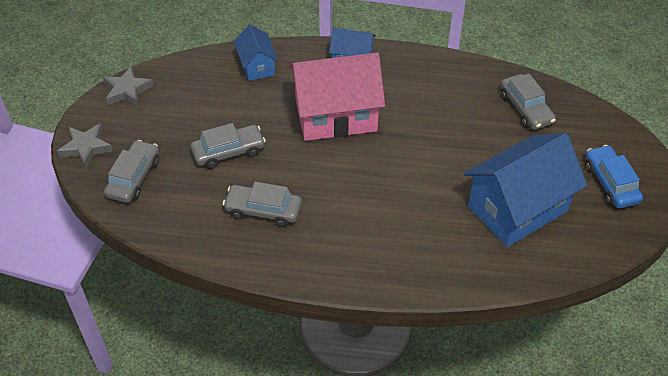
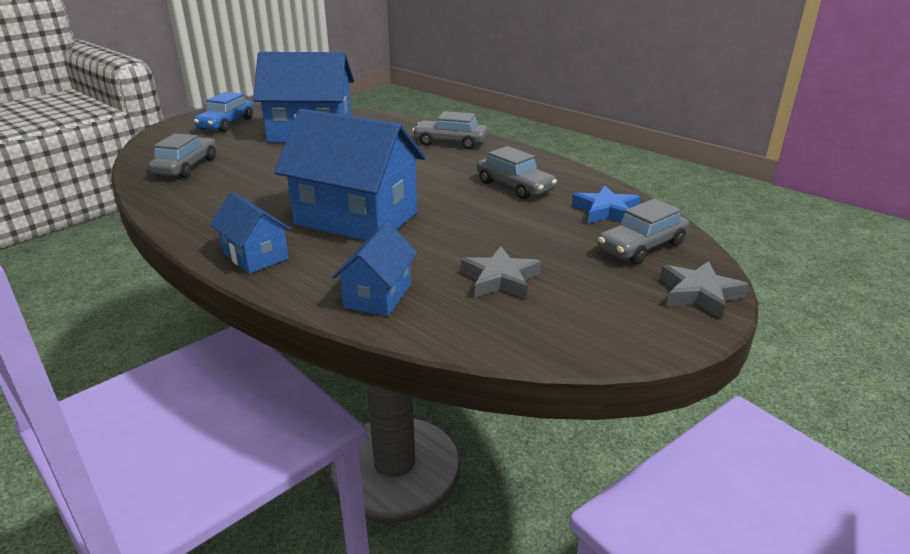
camera: 145 degrees left, 20 degrees down
(127, 90) = (602, 341): grey star -> grey star (500, 279)
(175, 210) = (606, 211): none -> blue star
(228, 152) = (509, 231): grey car -> grey car (450, 142)
(336, 116) = (356, 218): pink house -> blue house

